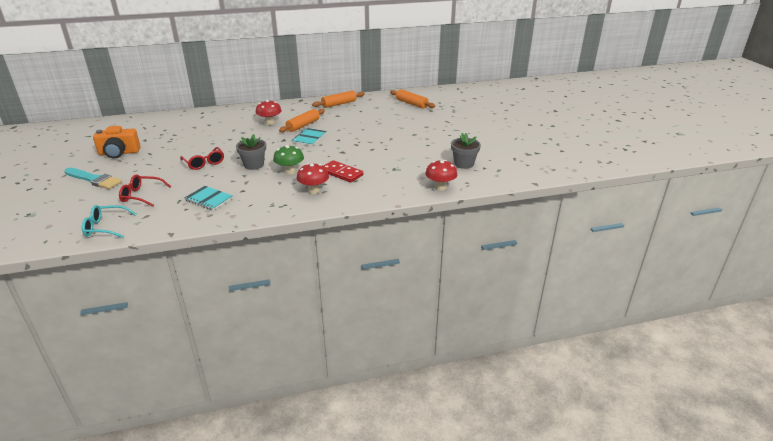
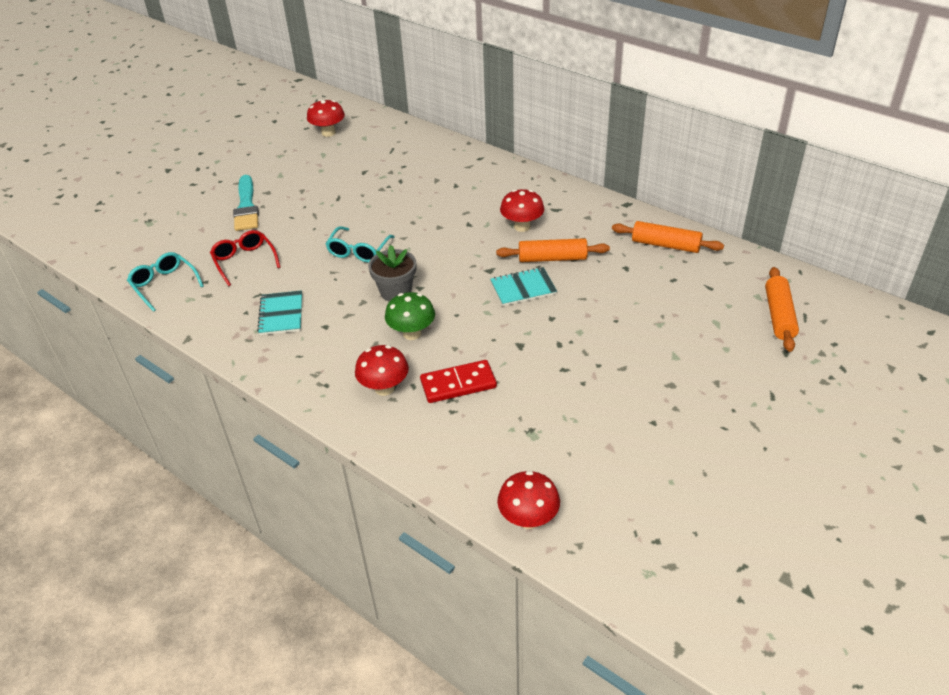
camera: 55 degrees right, 10 degrees up
(87, 136) = (328, 133): none -> red mushroom
(119, 153) = (316, 178): orange camera -> none
(204, 163) = (358, 251): red glasses -> turquoise glasses
(342, 173) = (458, 384): red domino -> red domino turned 75 degrees clockwise
(464, 164) = (639, 505): grey flower pot -> none

